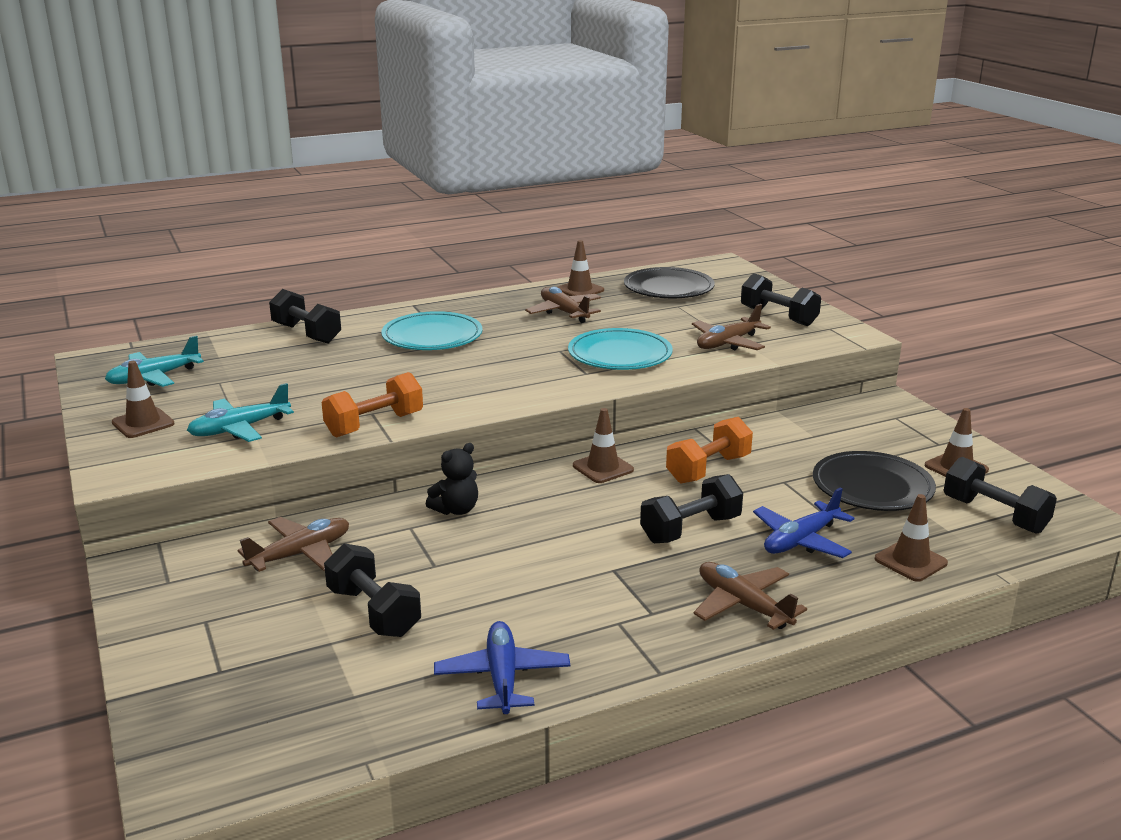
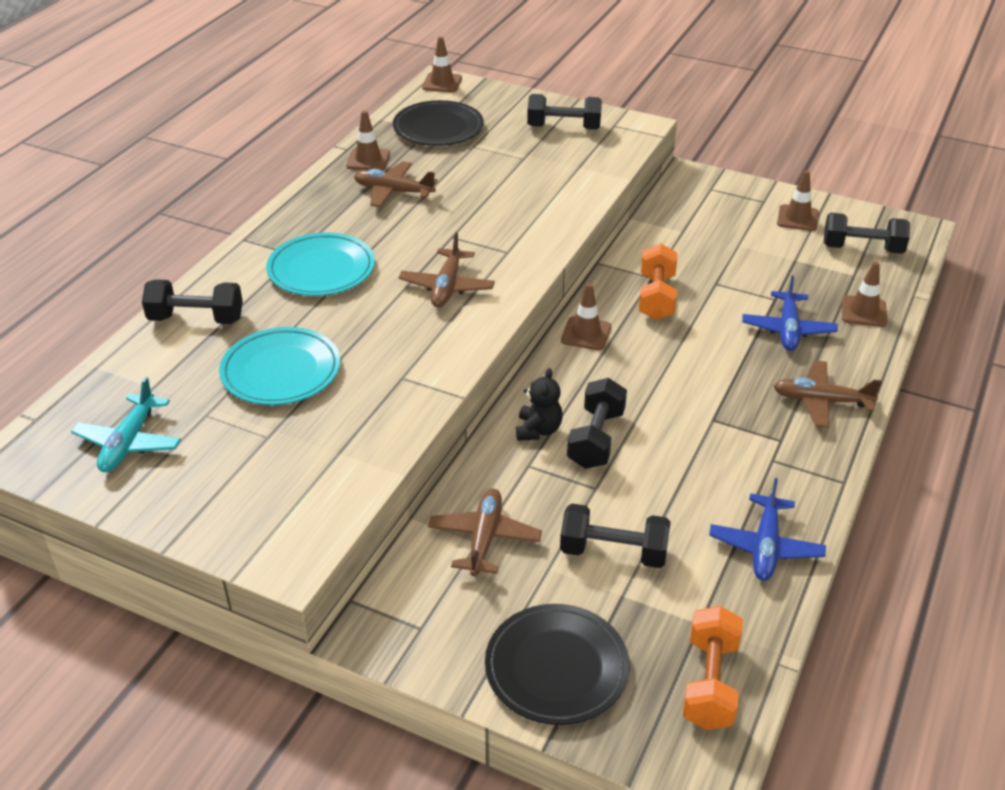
camera: 40 degrees left, 15 degrees up
(143, 423) = (213, 497): brown traffic cone -> brown traffic cone (442, 83)
(239, 429) = (316, 454): turquoise plane -> none
(374, 425) = (425, 388): orange dumbbell -> orange dumbbell (710, 683)
(502, 677) = (765, 547): blue plane -> blue plane turned 120 degrees counterclockwise
(620, 355) = (505, 220): turquoise plate -> turquoise plate (281, 371)
(690, 529) = (714, 357): black dumbbell -> black dumbbell (596, 439)
(728, 343) = (566, 172): brown plane -> brown plane (447, 287)
(872, 487) = (771, 260): black plate -> black plate (556, 667)

